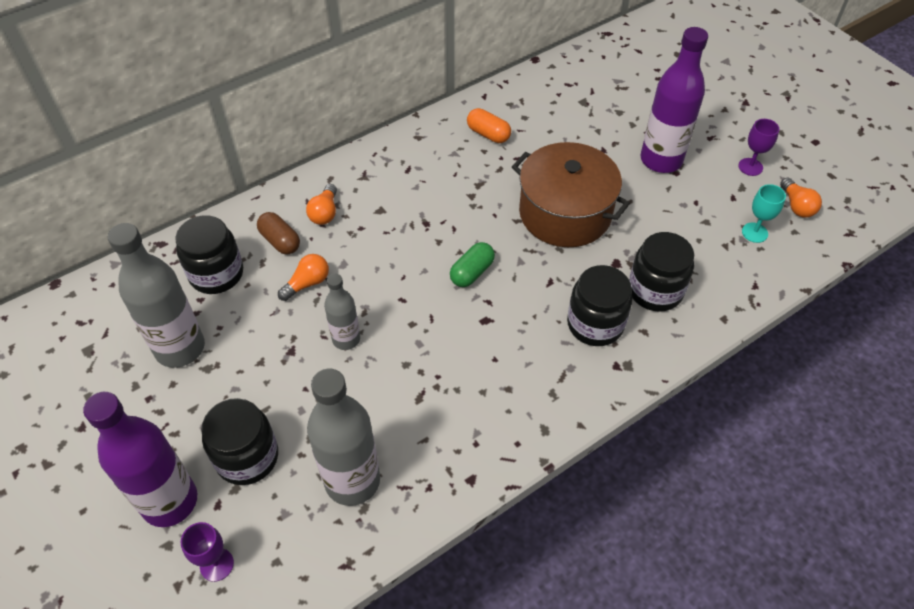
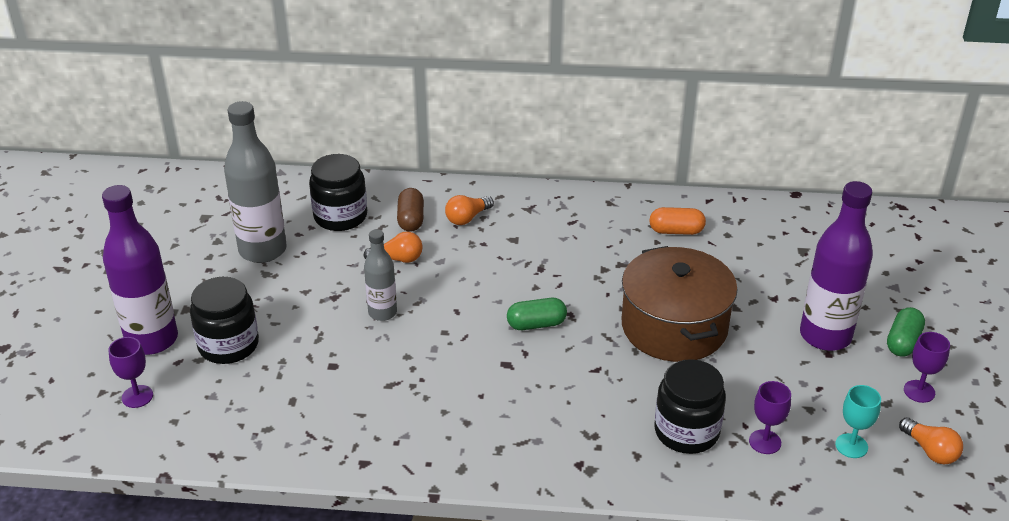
camera: 40 degrees right, 15 degrees down
(352, 481) = (279, 406): grey bottle -> none
(488, 134) = (676, 231): orange capsule -> orange capsule turned 75 degrees counterclockwise
(595, 324) = (598, 423): black jar -> none
(706, 265) = (765, 442): none -> purple goblet
(707, 136) = (903, 342): none -> green capsule
(796, 206) = (930, 450): orange light bulb -> orange light bulb turned 60 degrees counterclockwise

